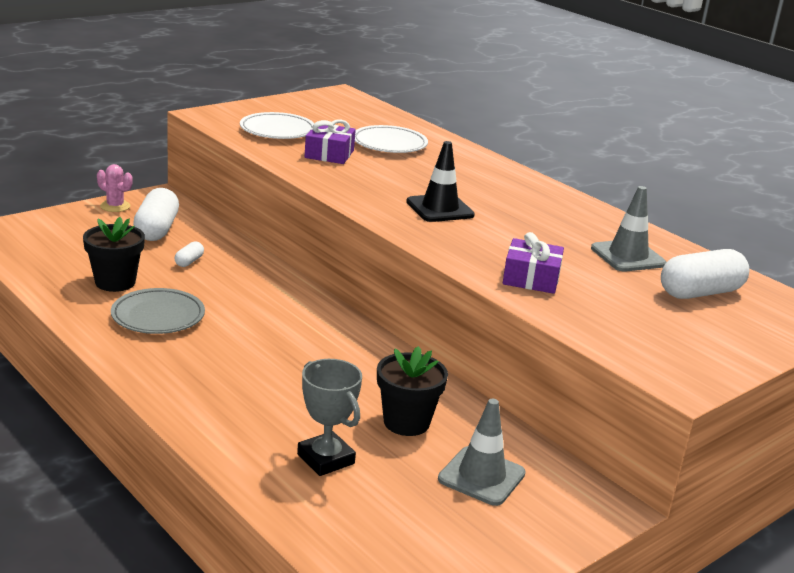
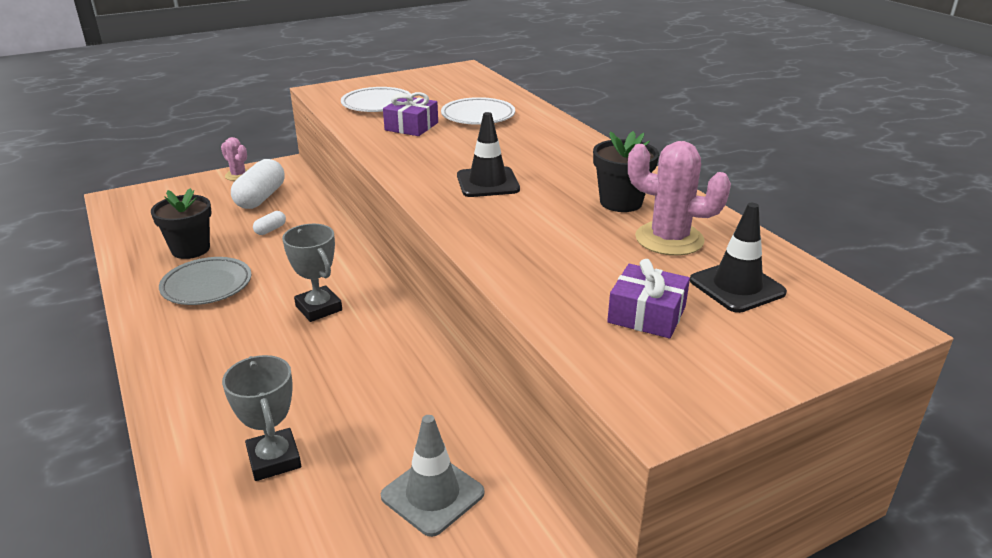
camera: 15 degrees right, 5 degrees up
(287, 334) = (319, 308): none -> grey trophy
(406, 422) = (384, 418): black flower pot -> black flower pot (621, 202)
(531, 278) = (541, 264): purple gift -> purple gift (646, 314)
(628, 256) = (669, 239): grey traffic cone -> pink cactus
(700, 292) = (737, 287): white capsule -> black traffic cone

